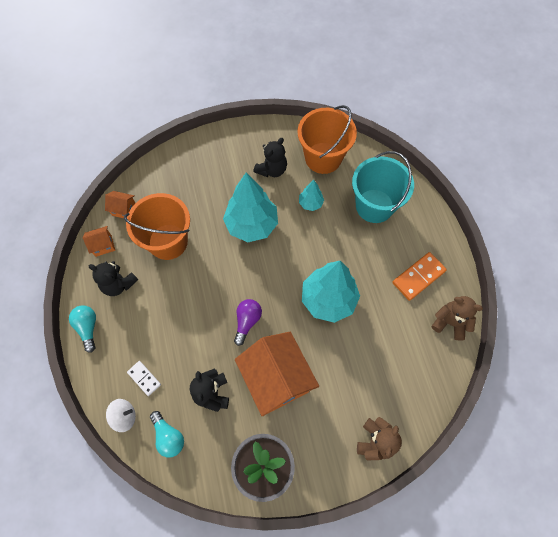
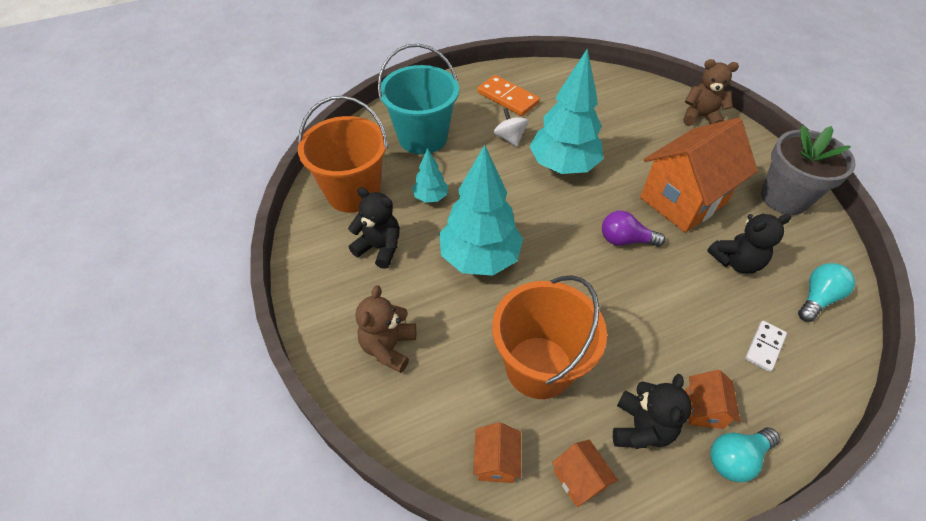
camera: 100 degrees left, 15 degrees down
(118, 322) = (703, 409): none -> orange house
(124, 416) = (829, 359): white spinning top -> white spinning top (510, 138)
(450, 322) = (551, 75): brown teddy bear -> brown teddy bear (388, 347)

